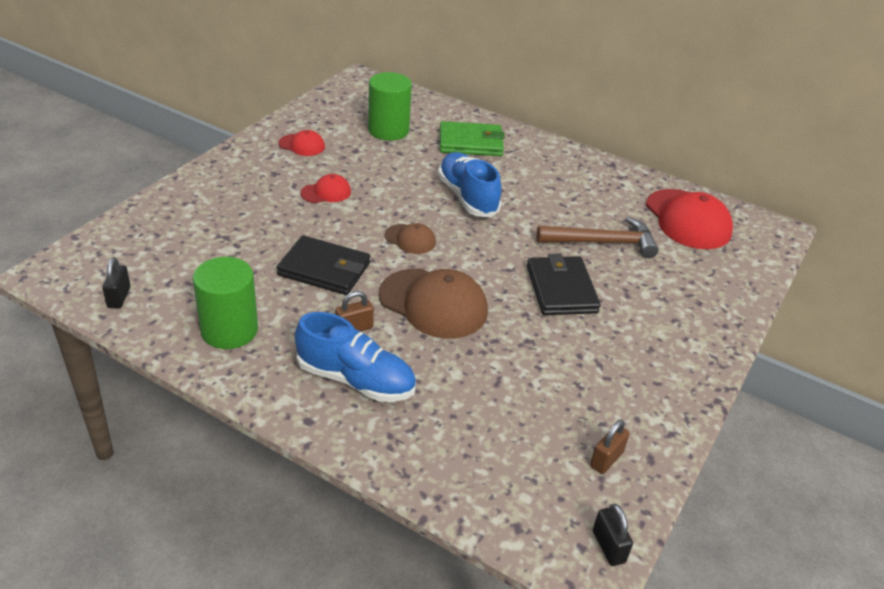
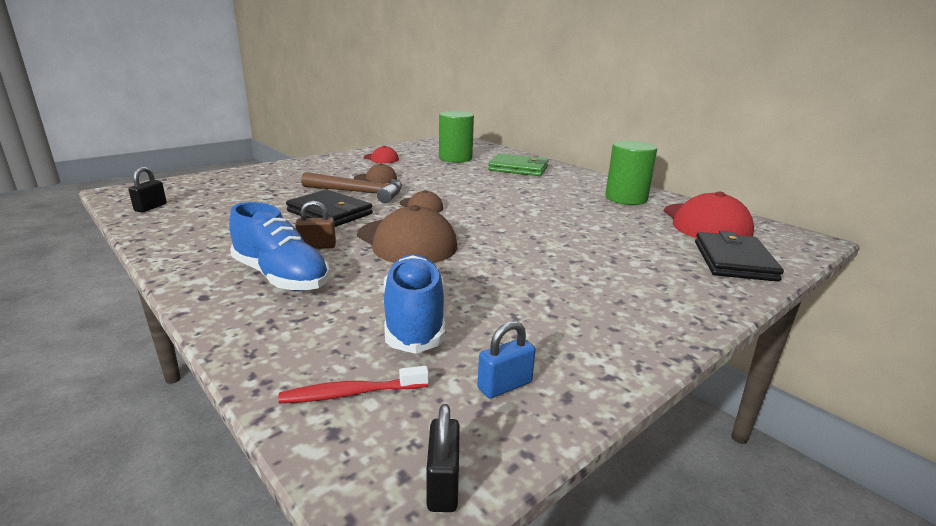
camera: 20 degrees right, 15 degrees down
(229, 330) = (209, 234): green cylinder -> green cylinder (626, 198)
(326, 192) = (375, 178): red cap -> brown cap
(467, 197) = (493, 191): blue shoe -> blue shoe (414, 320)
(507, 493) = (351, 393): none -> red toothbrush
(561, 289) = (543, 248): black wallet -> black wallet (734, 261)
(602, 242) = (606, 227): brown hammer -> brown hammer (359, 192)
(606, 459) = (505, 385): brown padlock -> blue padlock

